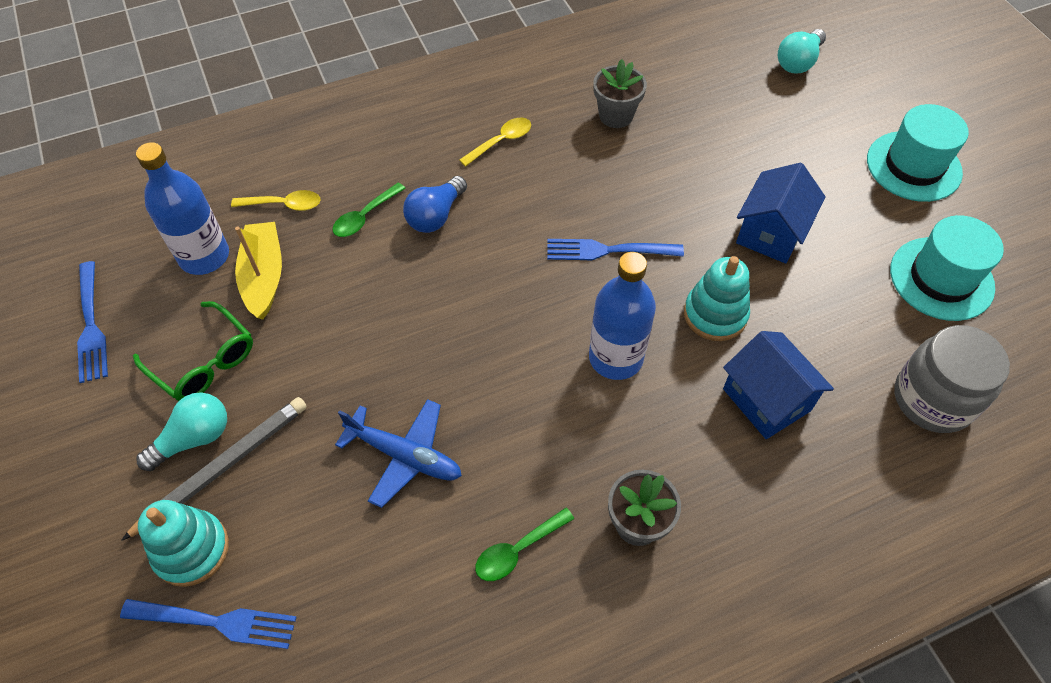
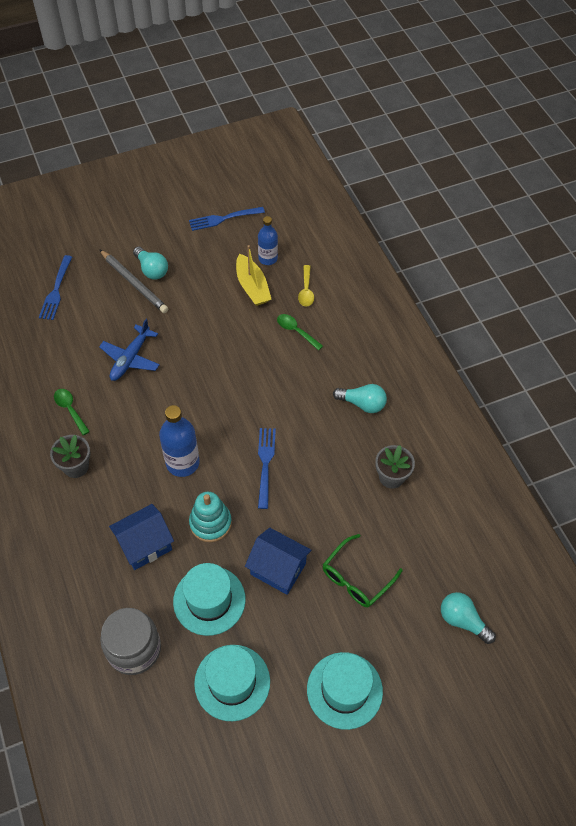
camera: 90 degrees right, 0 degrees up
(191, 550) = (92, 277): turquoise stacking toy -> none
(203, 361) = (197, 267): green glasses -> green glasses (356, 578)
(204, 256) = (268, 258): blue bottle -> blue bottle, size x0.66
(264, 276) = (252, 287): yellow boat -> yellow boat turned 75 degrees clockwise
(435, 216) = (296, 368): blue light bulb -> none
(501, 141) = (362, 404): yellow spoon -> turquoise light bulb
(835, 310) = (209, 600): none -> turquoise hat

